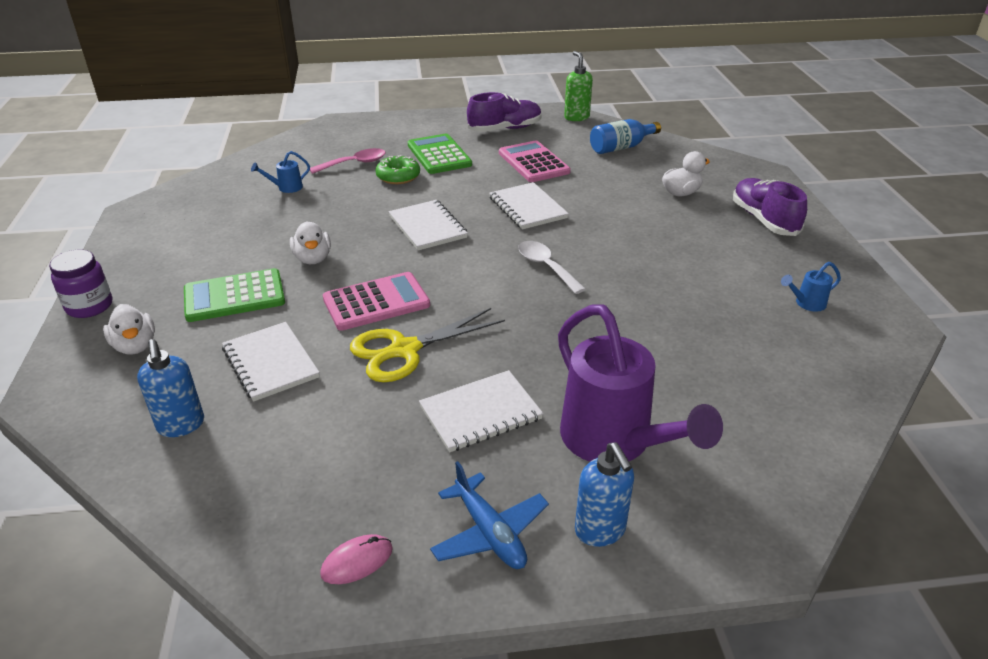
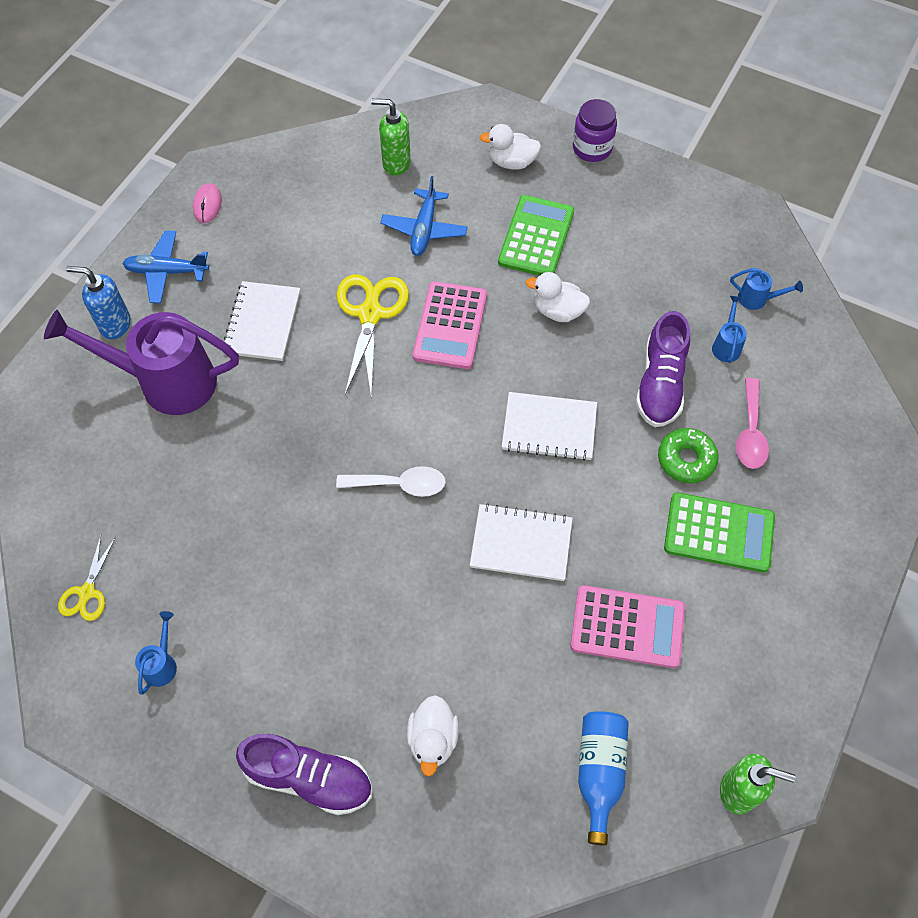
camera: 125 degrees right, 25 degrees up
(181, 425) = (396, 163): blue soap dispenser -> green soap dispenser
(231, 188) = (757, 299): none -> blue watering can
(270, 363) = (424, 229): white notebook -> blue plane
(505, 129) = (754, 661): purple shoe -> purple shoe (660, 384)
(829, 368) = (87, 592): none -> yellow scissors

